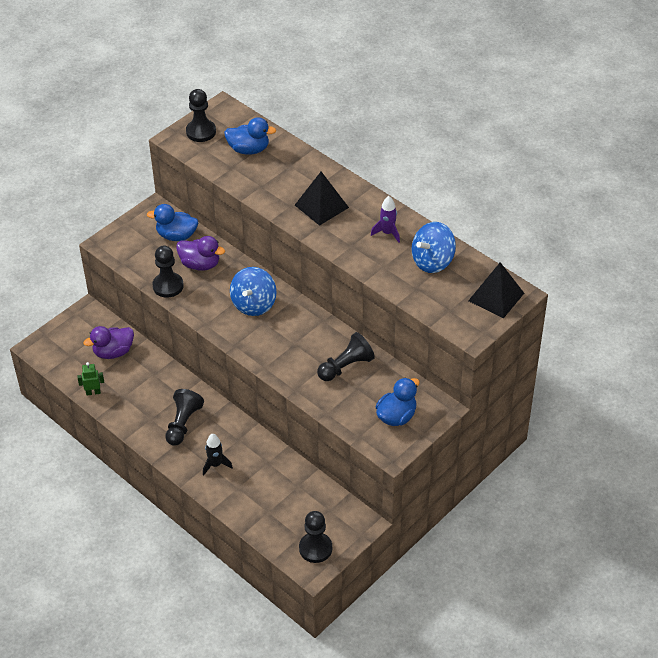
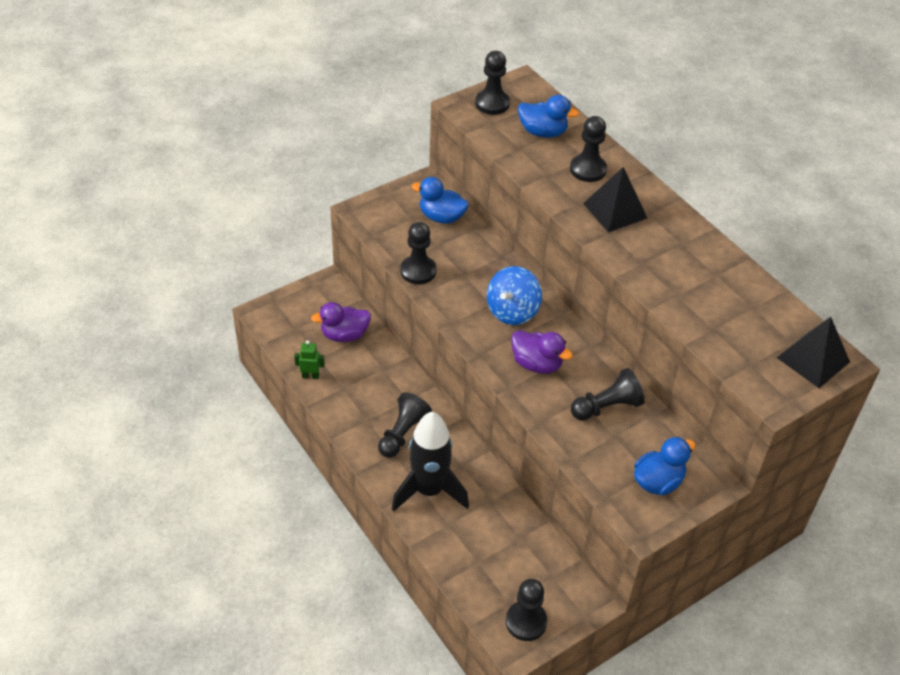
camera: 10 degrees right, 0 degrees up
(200, 264) = (461, 254): purple duck -> purple duck (536, 364)
(215, 464) = (429, 490): black rocket -> black rocket, size x2.09
(293, 175) = (588, 169): none -> black pawn
(387, 233) = (689, 256): purple rocket -> none
(432, 261) = (739, 300): blue spinning top -> none

